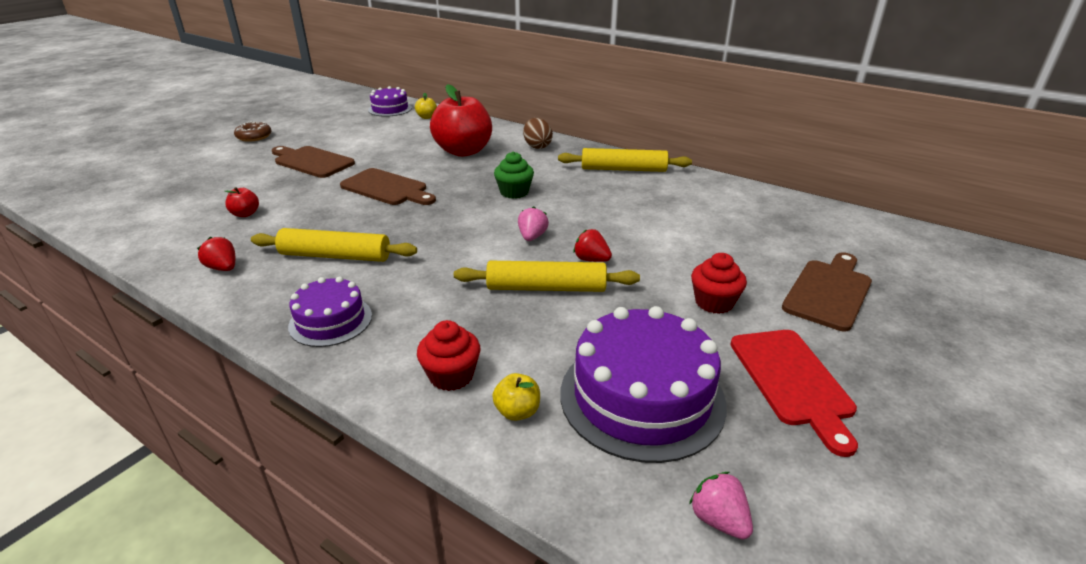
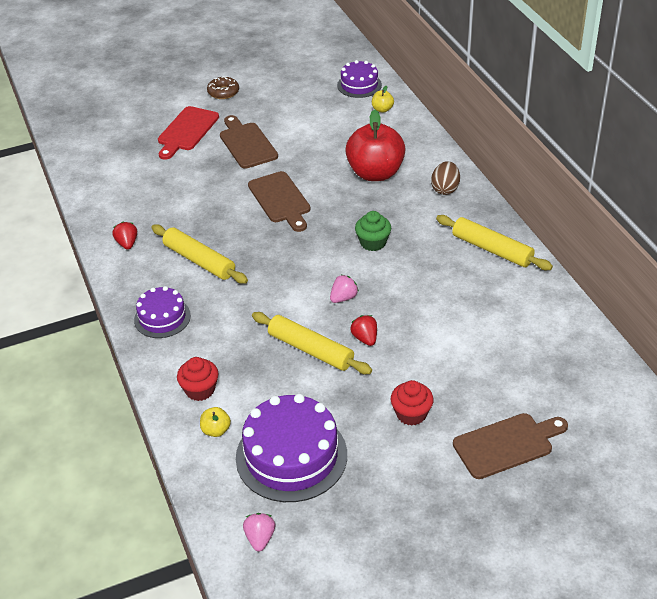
camera: 35 degrees right, 10 degrees up
(245, 214) = (167, 192): red apple -> none
(792, 381) = (392, 491): red cutting board -> red cutting board (186, 131)

